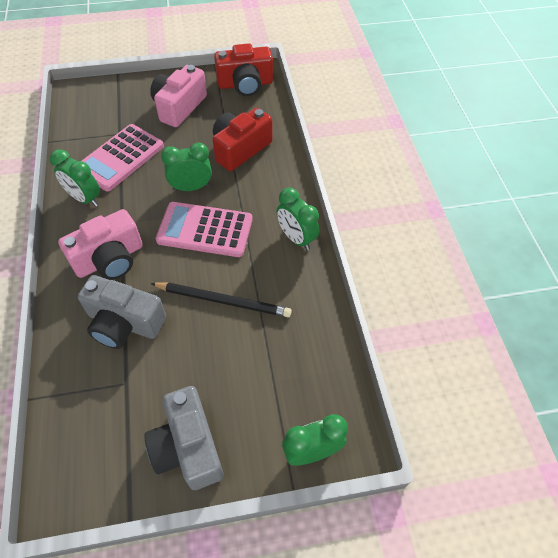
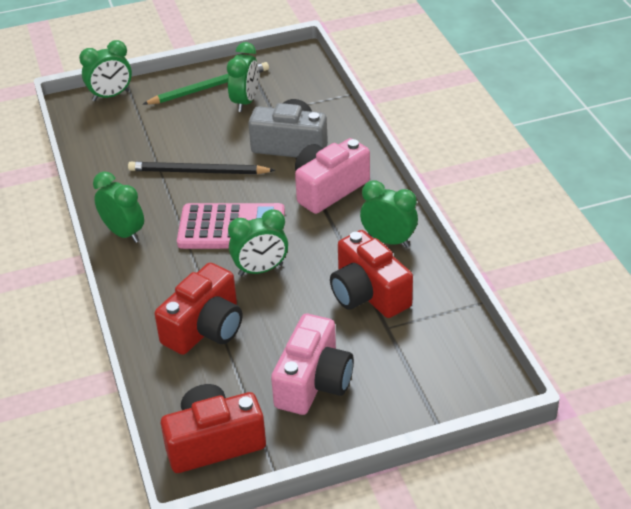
camera: 175 degrees right, 15 degrees down
(120, 158) = (368, 293): pink calculator -> red camera
(152, 406) = (245, 102): none -> green clock
(188, 447) = (209, 87): grey camera -> green pencil

